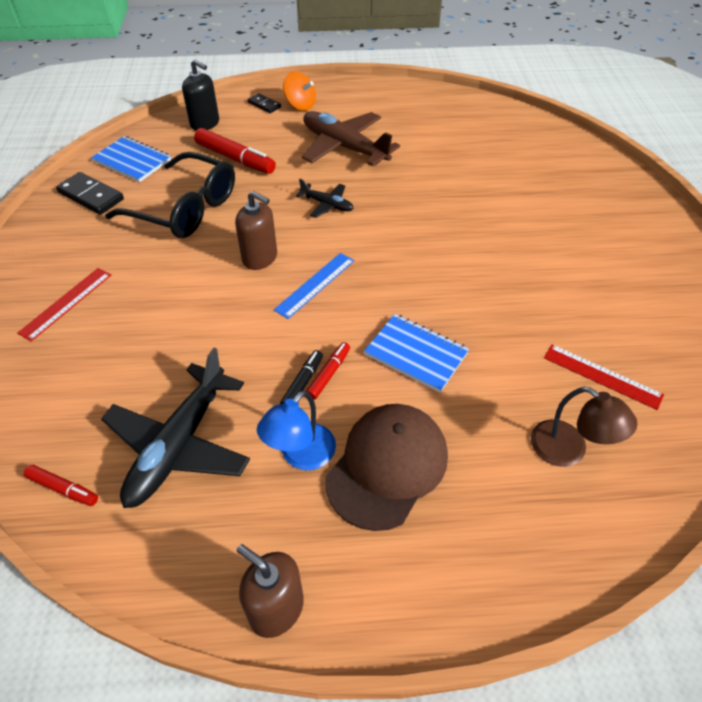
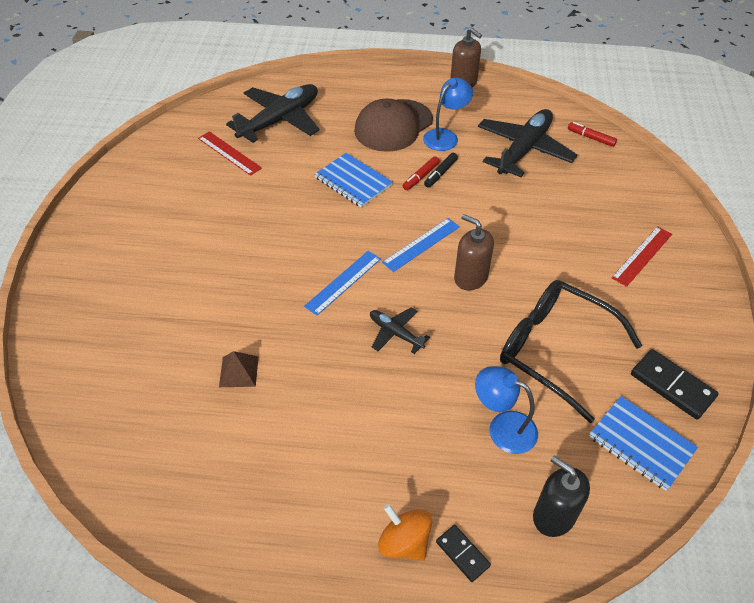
camera: 170 degrees left, 0 degrees up
(235, 158) = (503, 427): red marker -> blue lamp
(344, 147) = (356, 428): brown plane -> none
(387, 238) = (343, 282): none -> blue ruler
(447, 167) = (238, 371): none -> brown pyramid
(568, 450) = (280, 120): brown lamp -> black plane

